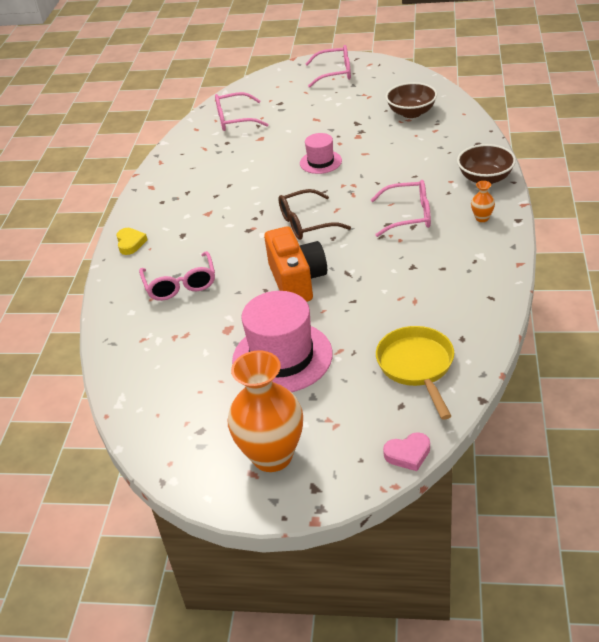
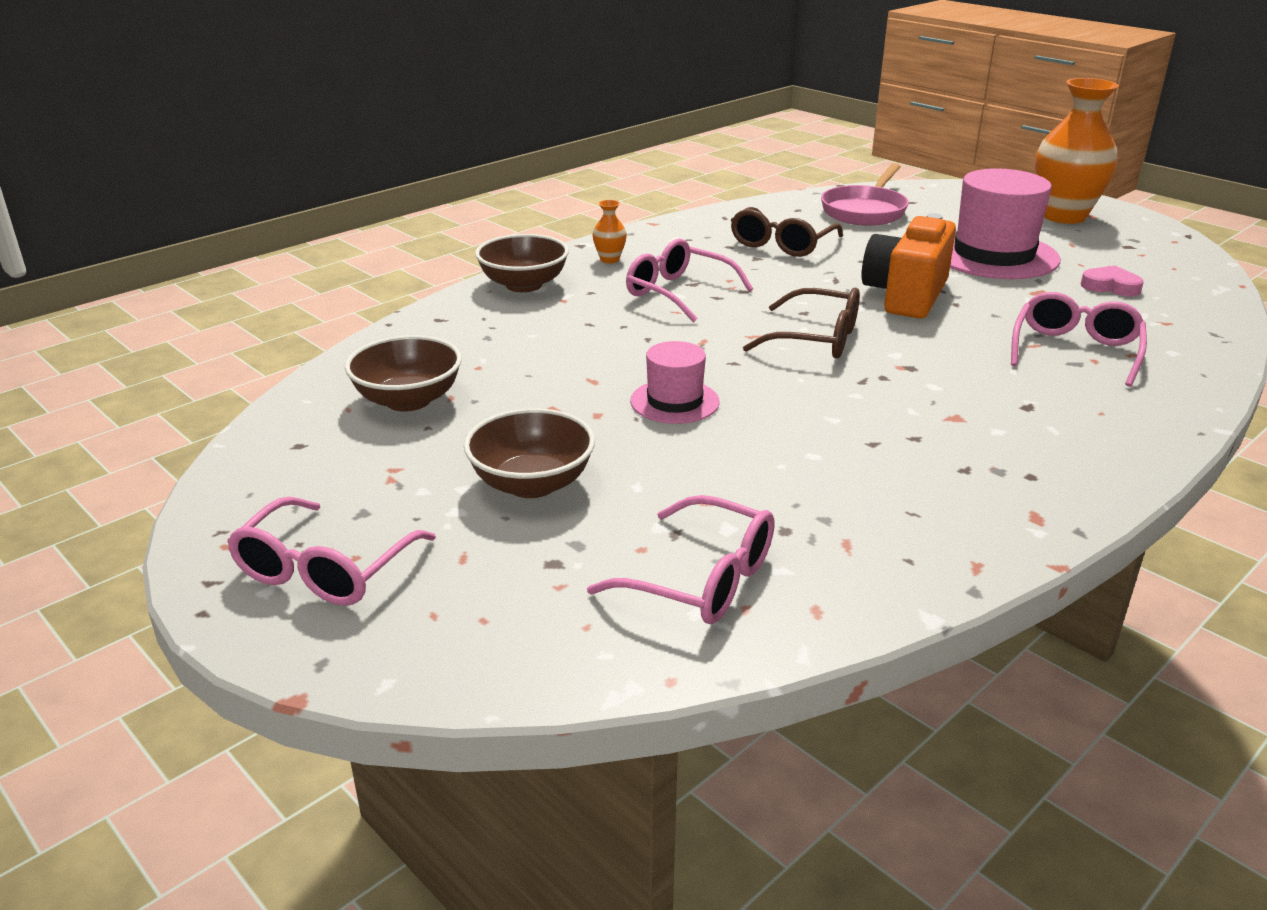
camera: 145 degrees left, 10 degrees down
(130, 243) = (1136, 434): yellow heart -> none
(320, 114) = (532, 484): none -> brown bowl
(334, 73) = (325, 569): pink glasses -> pink glasses turned 105 degrees counterclockwise
(408, 454) = (940, 186): pink heart -> pink heart (1110, 286)
(417, 289) = (782, 244): none -> brown glasses
(417, 367) = (865, 211): yellow pan -> pink pan

